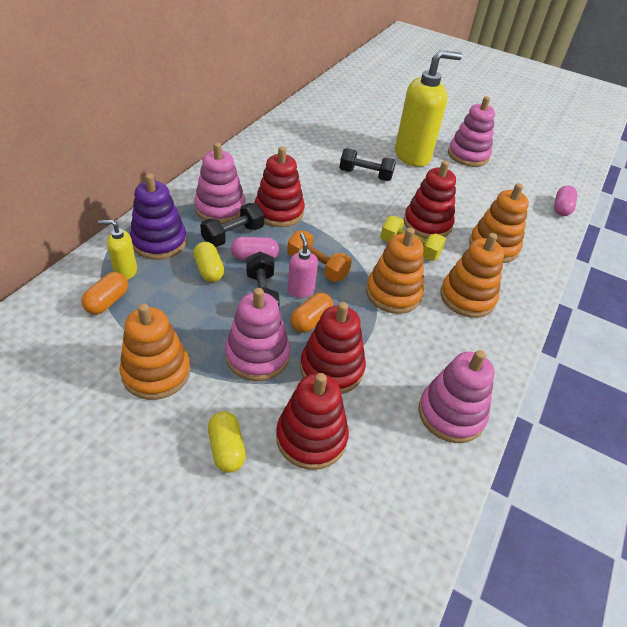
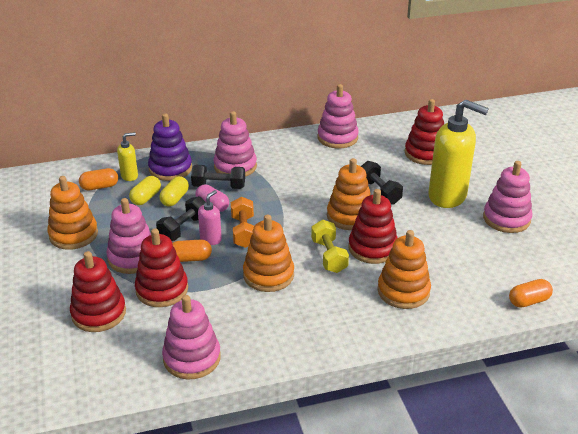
camera: 50 degrees right, 10 degrees down
(125, 271) = (130, 176): yellow soap dispenser -> yellow soap dispenser turned 105 degrees clockwise
(226, 449) = (54, 289): yellow capsule -> yellow capsule (146, 198)
(269, 143) = (337, 138): none -> pink stacking toy
(279, 212) = (271, 186): red stacking toy -> red stacking toy (425, 153)
(467, 297) = (319, 308): orange stacking toy -> orange stacking toy (350, 216)
(561, 208) = (528, 301): pink capsule -> orange capsule

